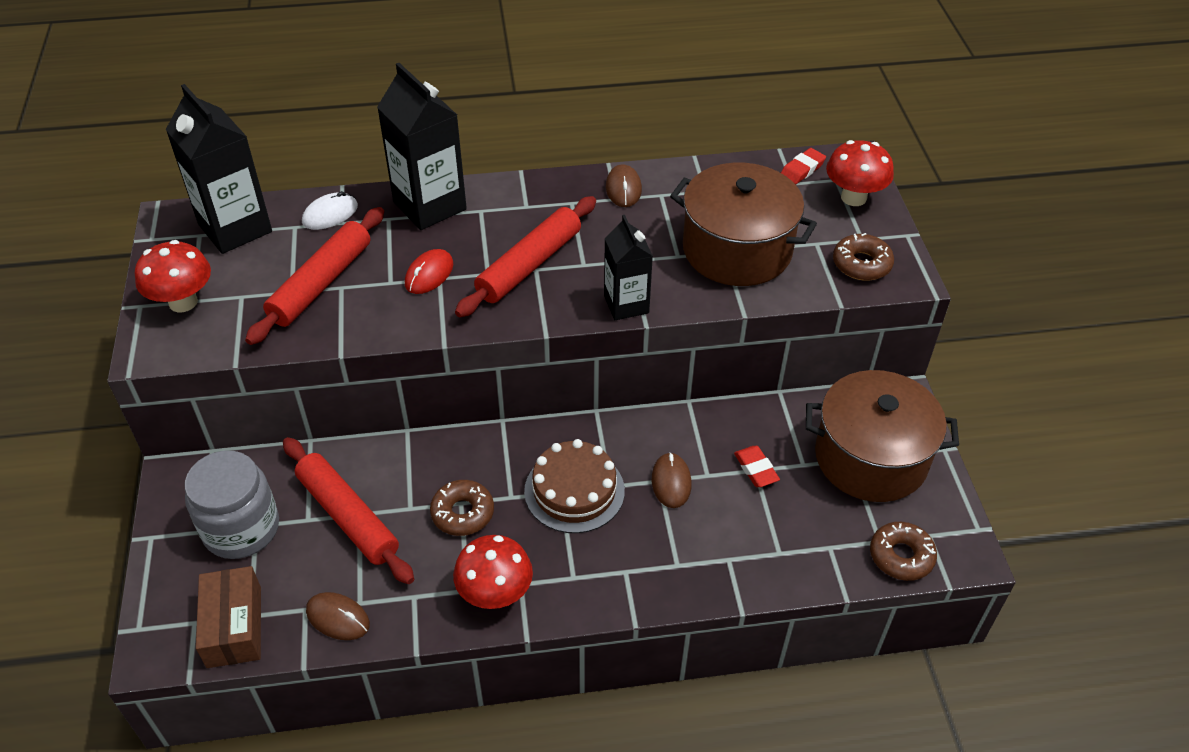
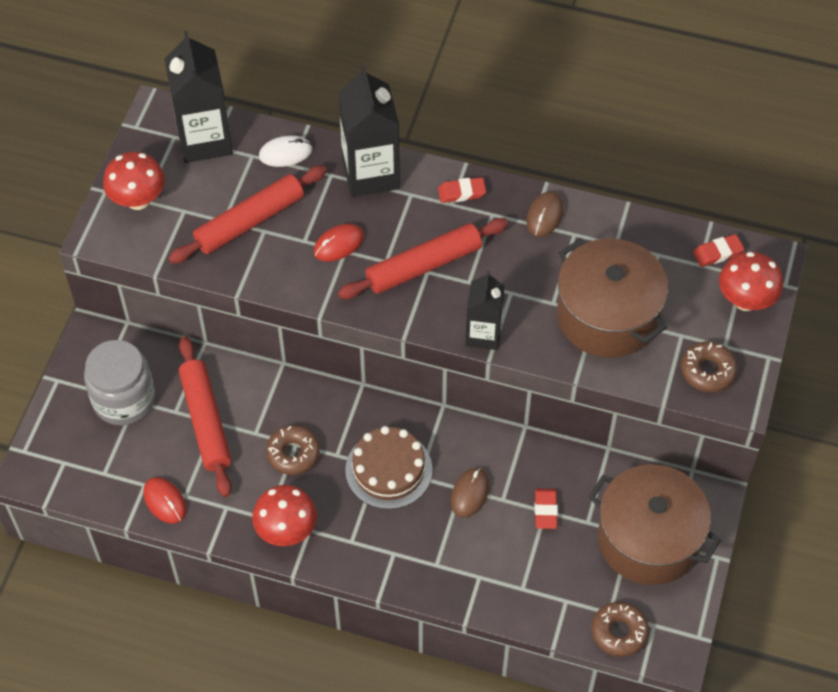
camera: 25 degrees right, 10 degrees up
(234, 626) = (89, 477): brown box -> none
(338, 618) = (165, 501): brown mouse -> red mouse
(531, 194) = (461, 192): none -> red eraser

